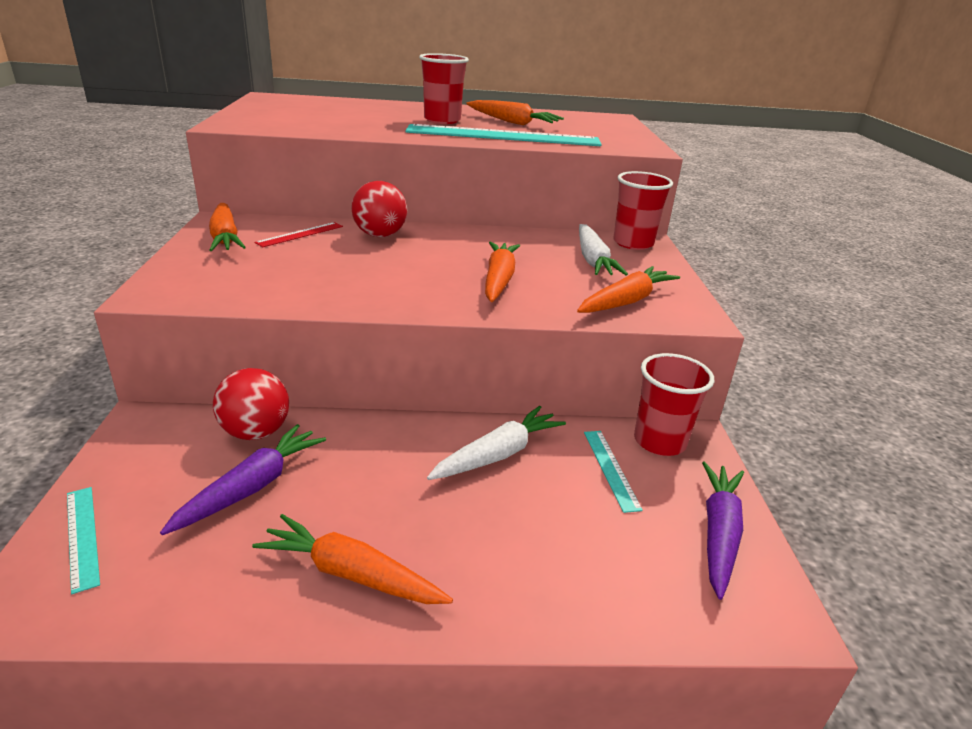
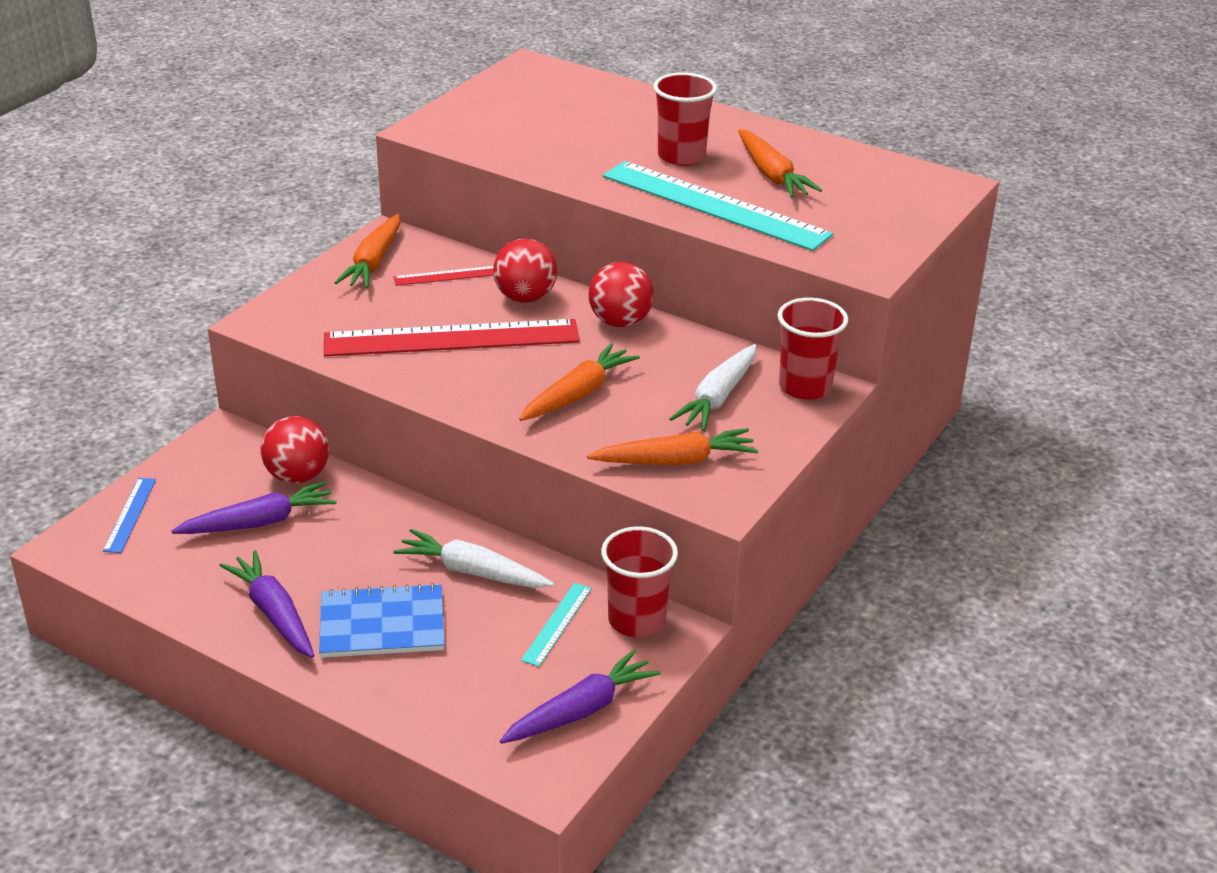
camera: 35 degrees right, 5 degrees up
(82, 536) = (130, 514): turquoise ruler -> blue ruler
(351, 574) = (274, 613): orange carrot -> purple carrot
(353, 269) = (451, 338): none -> red ruler
(467, 235) = (620, 322): none -> red ball
(471, 534) = (382, 624): none -> blue notebook
(498, 454) = (473, 572): white carrot -> white carrot turned 150 degrees counterclockwise

